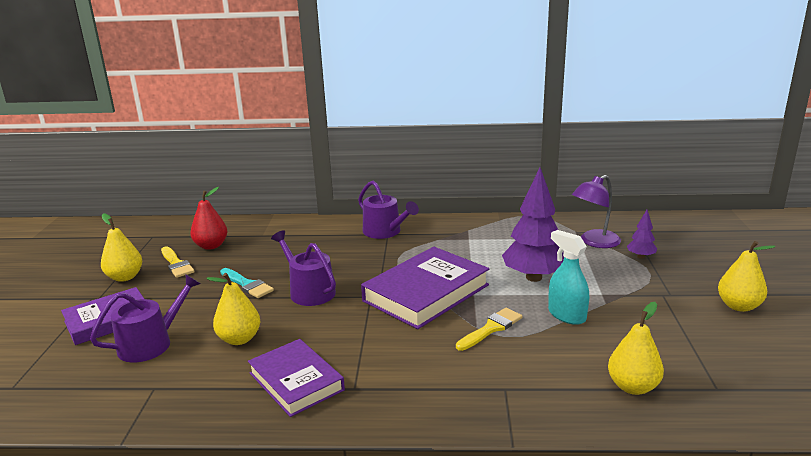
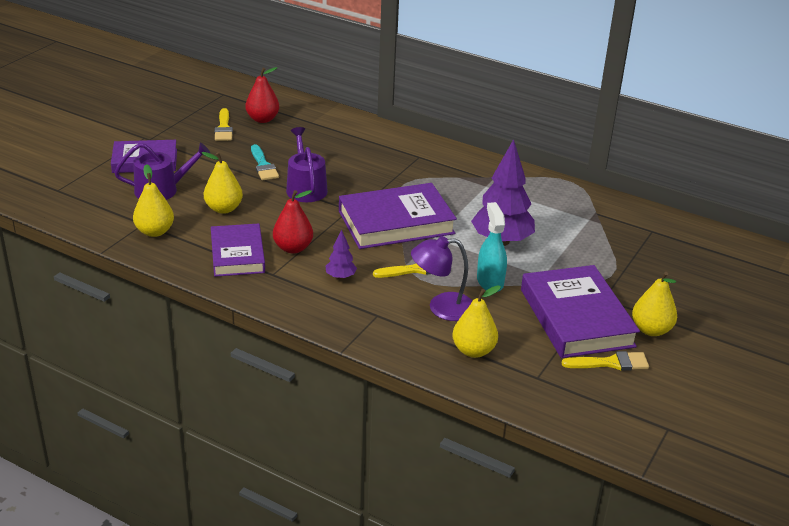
camera: 25 degrees right, 10 degrees up
(125, 277) = (178, 127): yellow pear -> yellow pear (155, 231)
(350, 352) = (293, 248): none -> red pear
(385, 232) = (418, 154): purple watering can -> none
(594, 242) = (599, 229): purple lamp -> purple lamp (442, 308)
(640, 257) = (624, 257): purple tree -> purple tree (340, 277)
(673, 319) = (576, 318): none -> purple book
(752, 348) = (610, 363): none -> yellow brush

